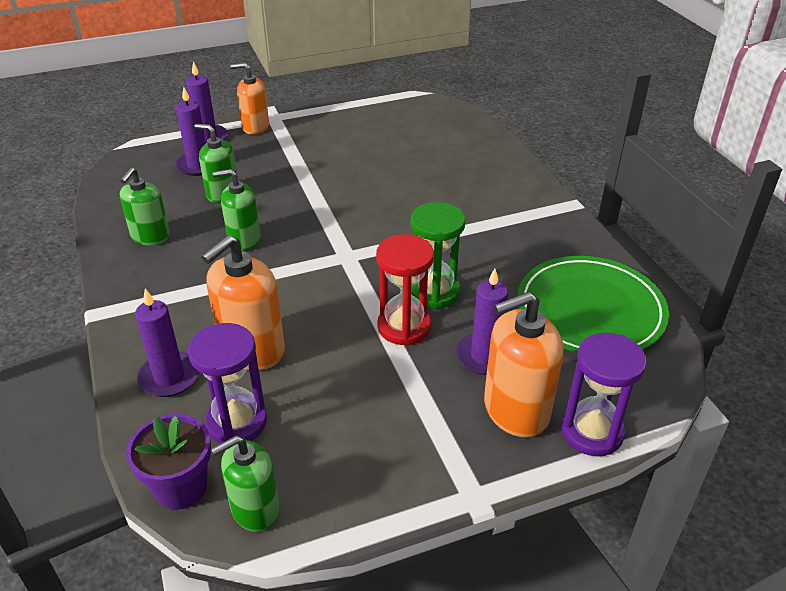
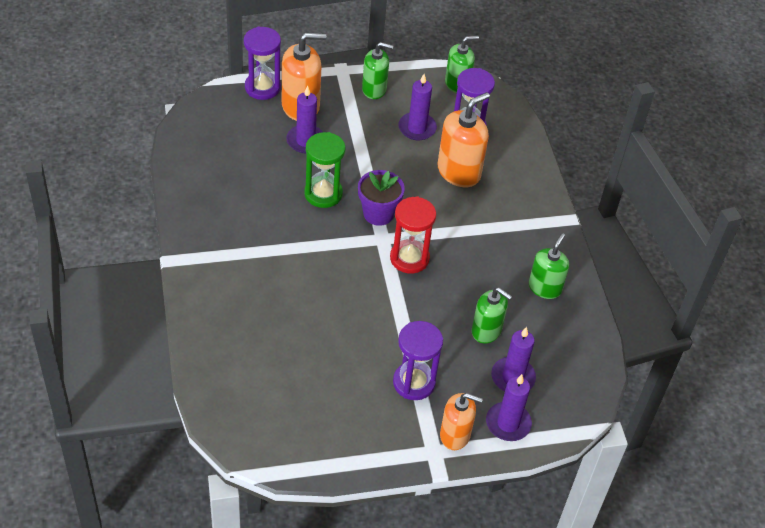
camera: 175 degrees left, 10 degrees up
(169, 377) = (512, 162): purple candle -> purple candle (417, 128)
(181, 487) = (497, 100): purple flower pot -> purple flower pot (378, 214)
(244, 240) = (465, 270): green soap dispenser -> green soap dispenser (374, 89)
(295, 151) = (414, 382): none -> purple hourglass
(404, 327) = (353, 170): red hourglass -> red hourglass (409, 258)
(590, 310) = (217, 160): green plate -> none

